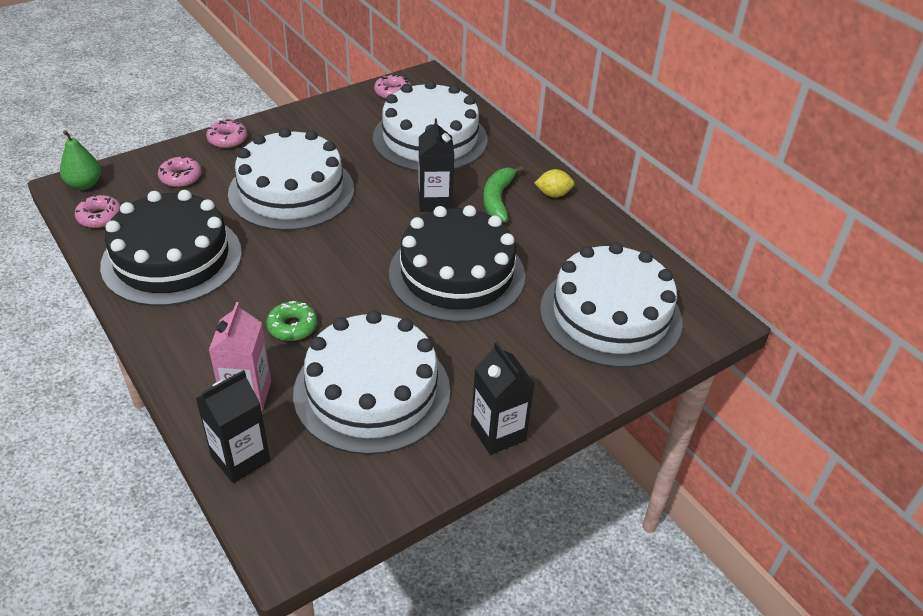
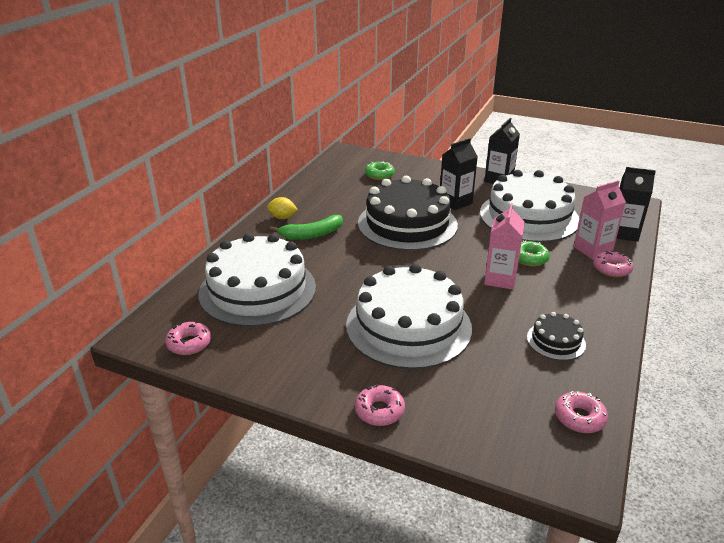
camera: 120 degrees left, 10 degrees down
(84, 184) = (563, 468): green pear -> none
(172, 258) = (556, 341): black cake -> black cake, size x0.44
(181, 177) = (469, 403): pink donut -> pink donut (611, 269)
(286, 281) = (500, 279): none -> pink carton
(435, 202) = (343, 257): black carton -> black carton (455, 202)
(553, 194) = (282, 218): yellow lemon -> yellow lemon turned 45 degrees counterclockwise
(610, 315) = (379, 175): white cake -> green donut

